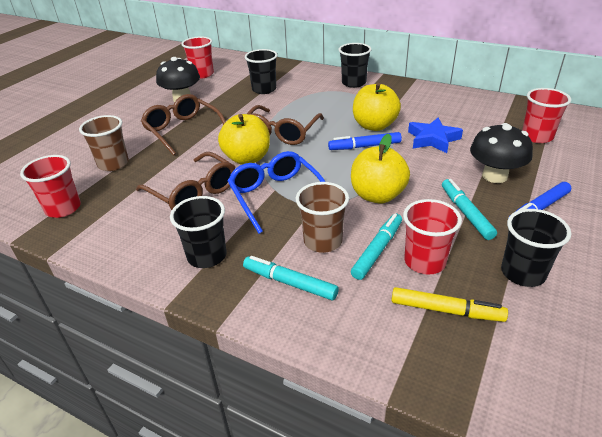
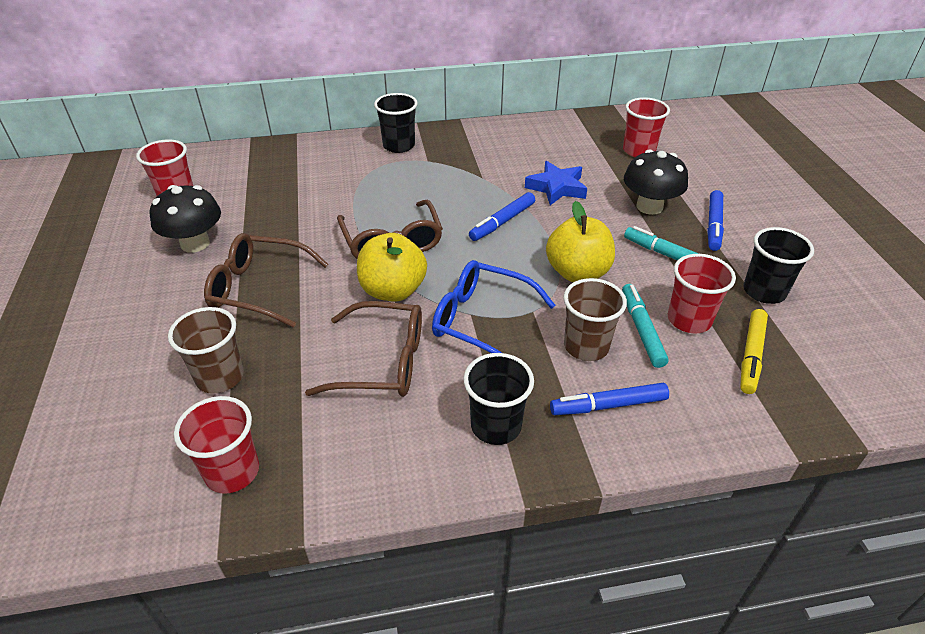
camera: 40 degrees left, 5 degrees up
(264, 89) = (297, 190): black cup -> none
(290, 283) = (608, 405): turquoise marker -> blue marker
(374, 126) = (484, 193): yellow apple -> none
(446, 310) = (751, 355): yellow marker -> yellow marker turned 135 degrees clockwise

